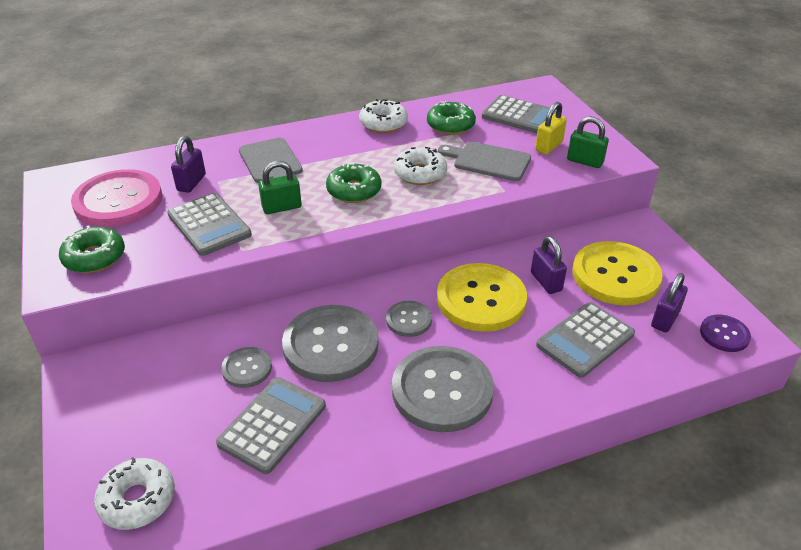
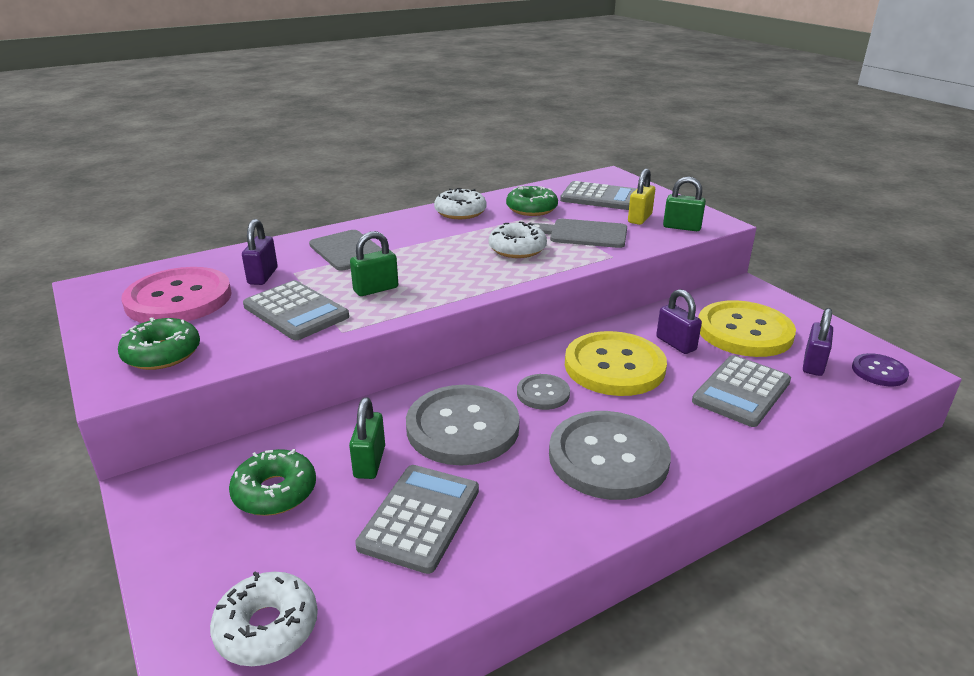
camera: 10 degrees left, 10 degrees down
(247, 368) = (369, 462): grey button -> green padlock
(354, 190) = (451, 268): green donut -> green donut (275, 492)

